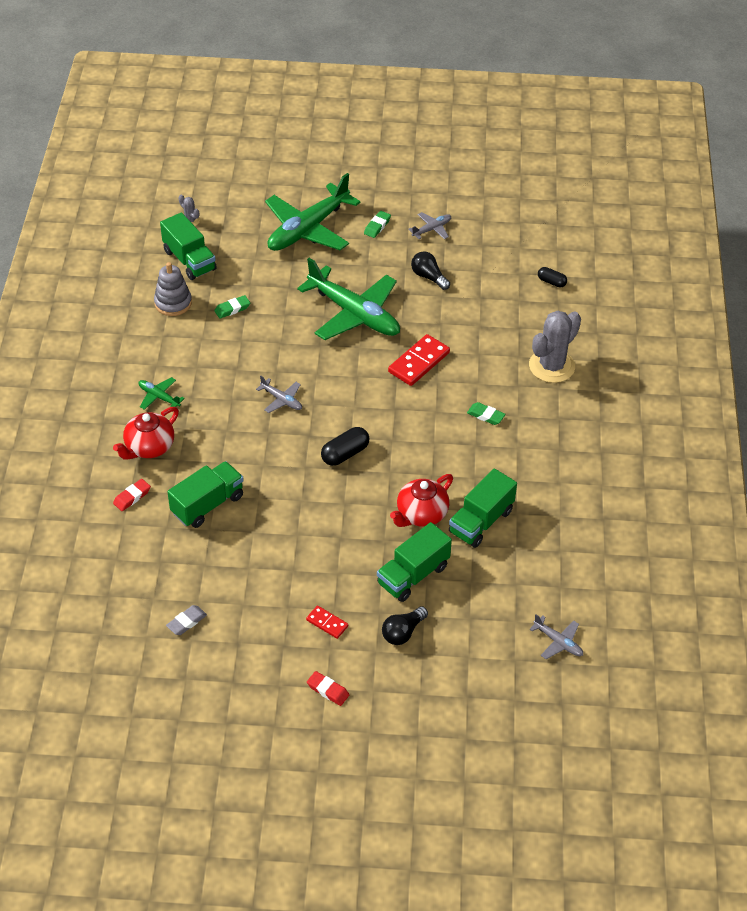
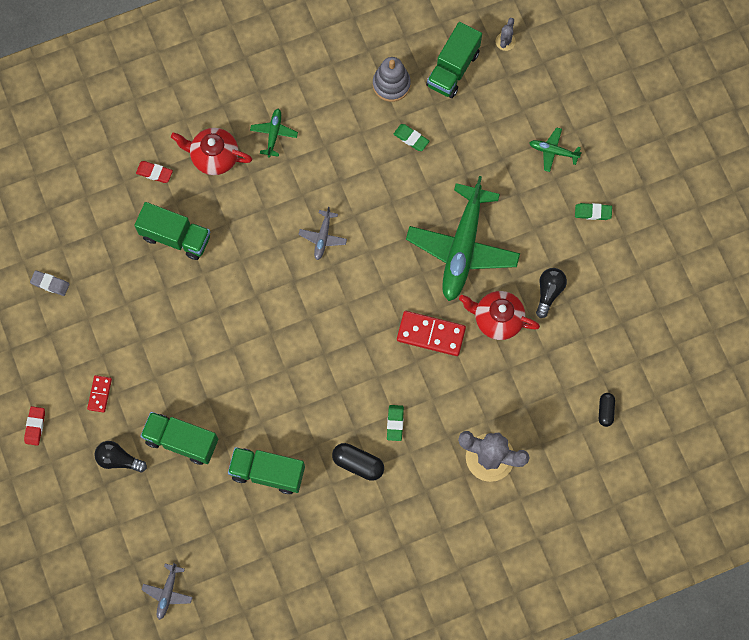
camera: 65 degrees right, 25 degrees up
(308, 229) = (553, 151): green plane -> green plane, size x0.43
(345, 454) = (287, 321): black capsule -> black capsule (358, 463)
(421, 514) = (251, 418): red teapot -> red teapot (497, 319)
(432, 229) = (617, 265): grey plane -> none

